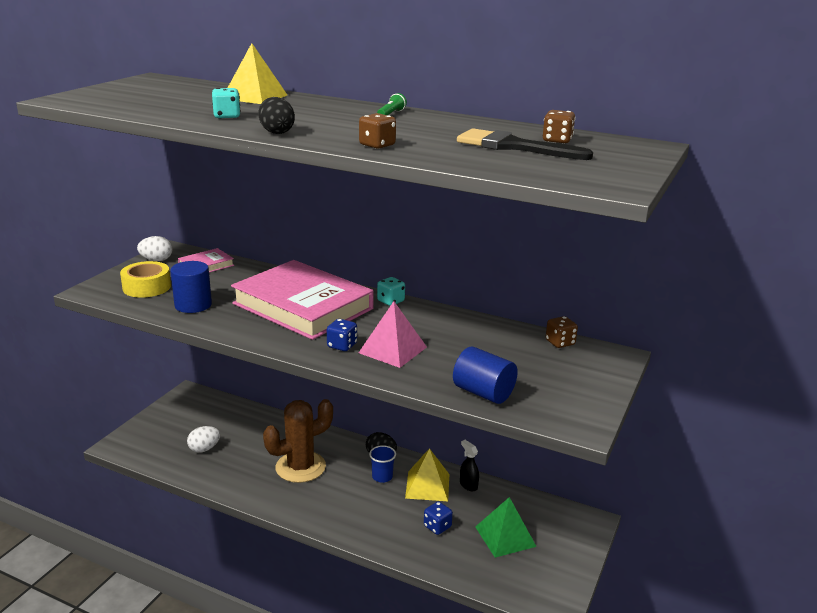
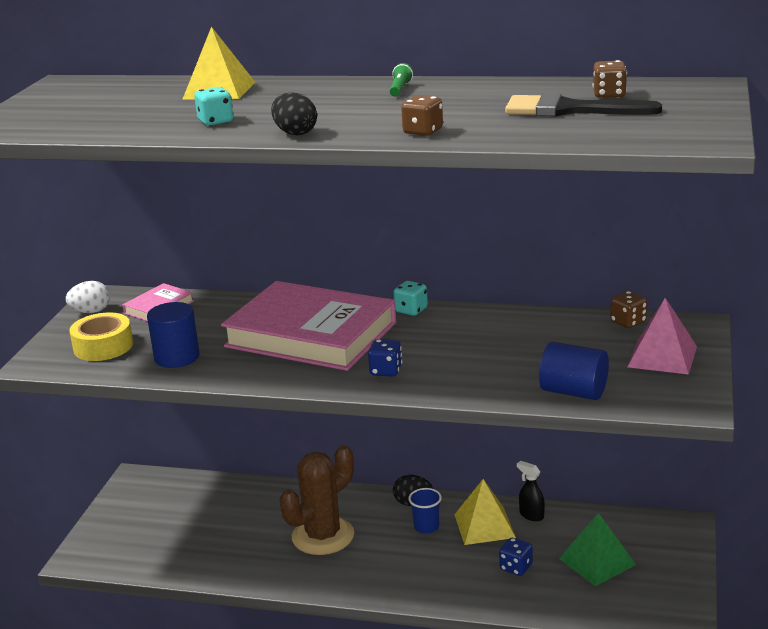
camera: 10 degrees left, 0 degrees up
(204, 449) = (192, 539): white egg -> none
(392, 350) = (446, 364): pink pyramid -> pink pyramid (662, 356)

